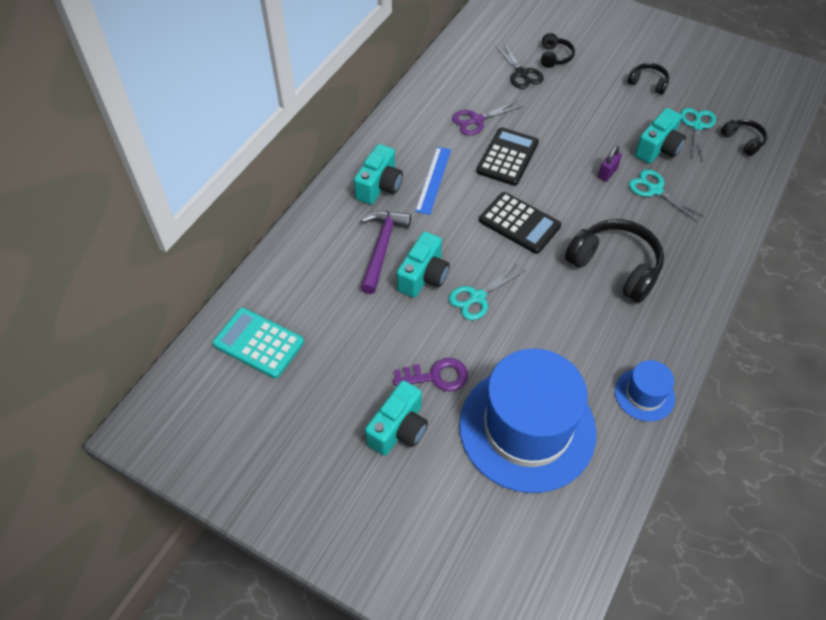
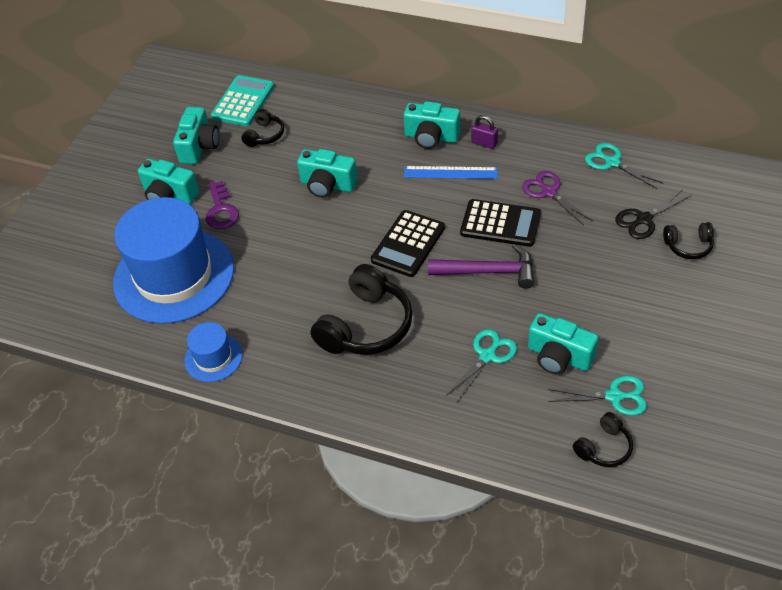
camera: 85 degrees right, 5 degrees down
(323, 393) = (199, 146): none -> turquoise camera
(382, 248) = (355, 152): purple hammer -> purple hammer (488, 272)
(477, 297) = (309, 225): turquoise scissors -> turquoise scissors (612, 162)
(607, 173) = (502, 311): purple padlock -> purple padlock (484, 143)
(648, 83) = (678, 342): black headphones -> black headphones (264, 135)

